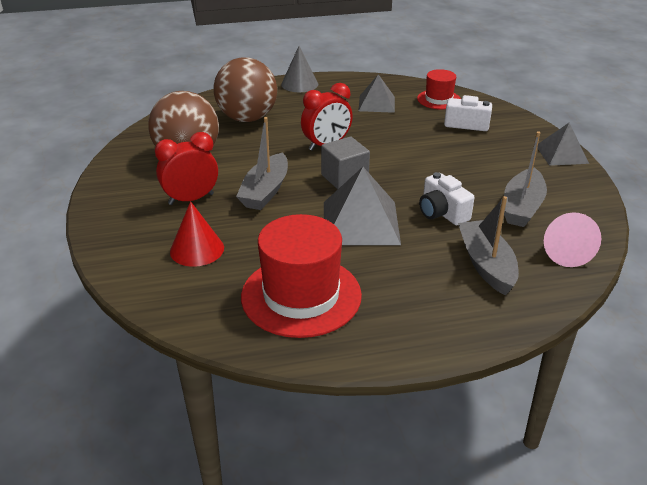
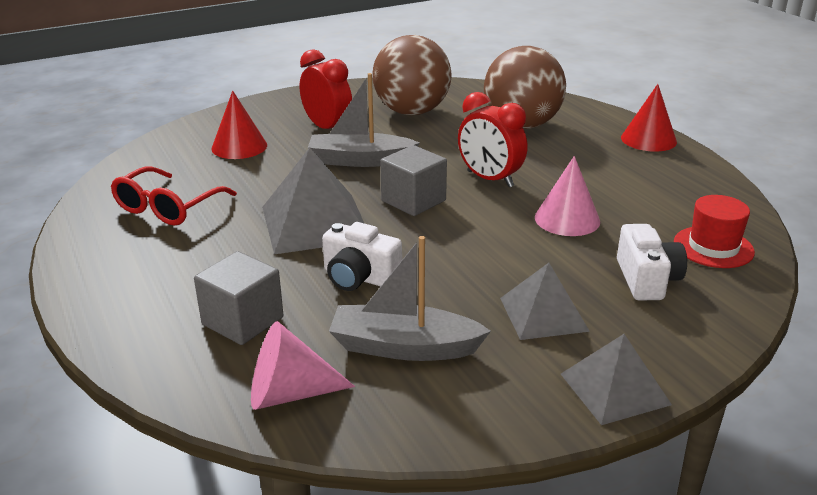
camera: 75 degrees right, 5 degrees down
(299, 84) = (648, 139): grey cone -> red cone
(301, 295) = (168, 207): red hat -> red glasses
(376, 103) = (644, 198): grey pyramid -> grey pyramid (543, 314)
(392, 131) = (567, 219): none -> pink cone
(442, 213) = (359, 277): white camera -> white camera turned 105 degrees counterclockwise
(486, 265) = (243, 321): grey boat -> grey cube

